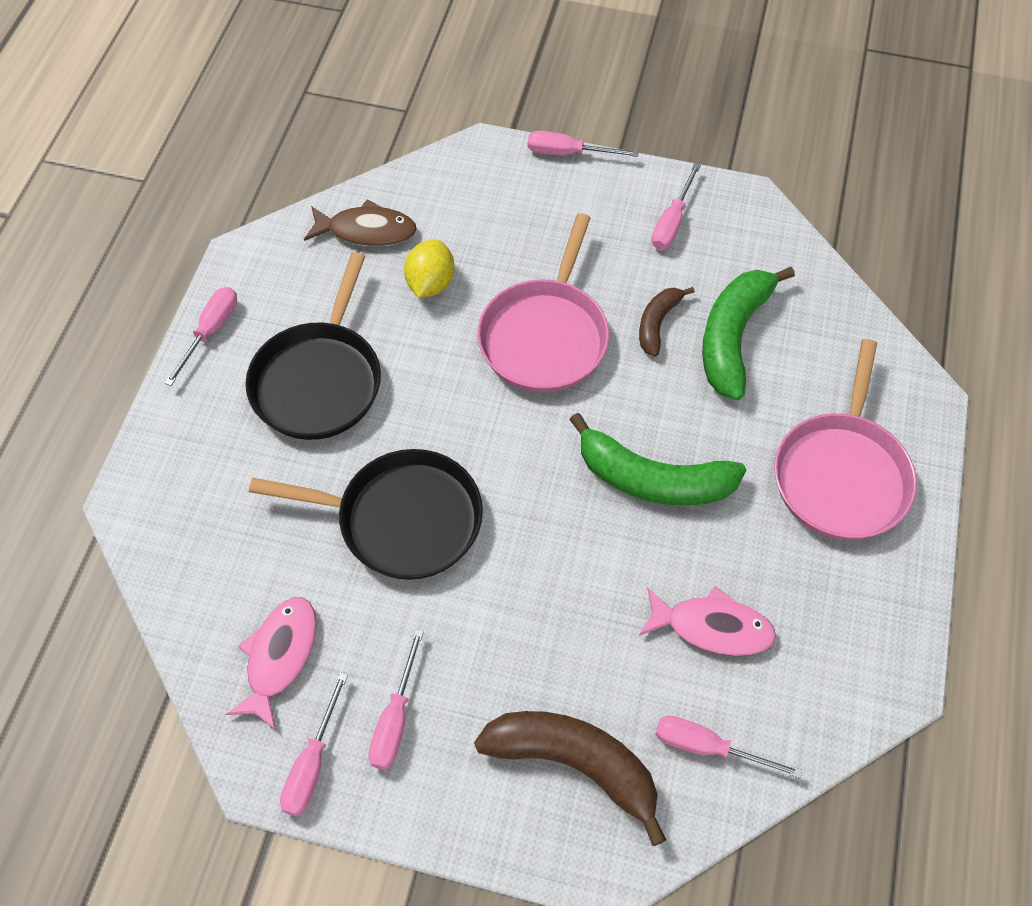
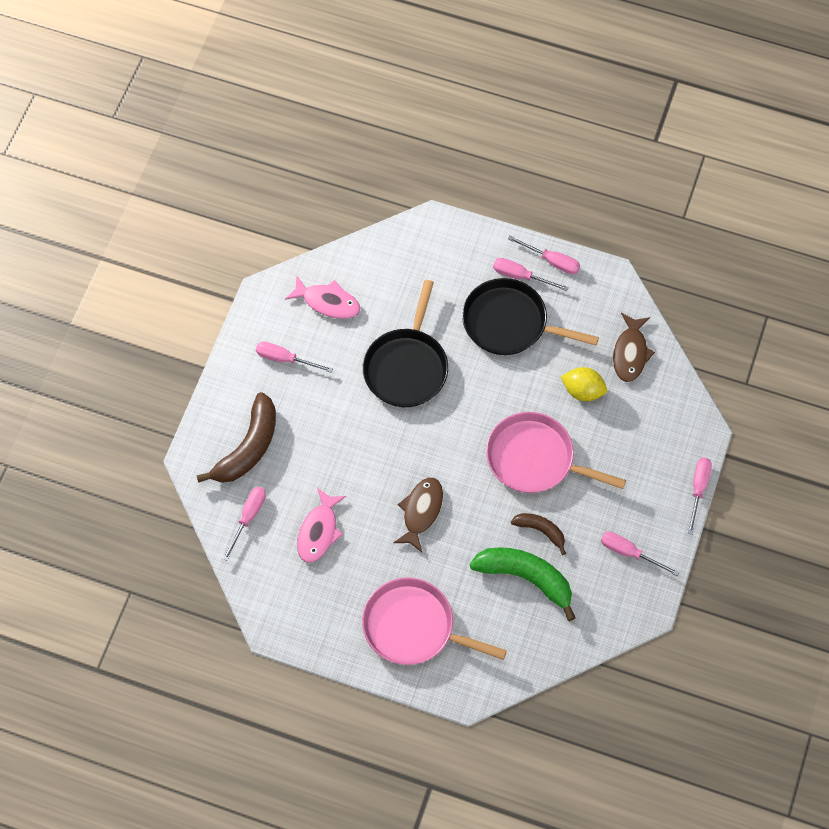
camera: 95 degrees right, 5 degrees up
(312, 763) = (266, 318): pink screwdriver -> pink screwdriver (521, 276)
(653, 479) = (421, 511): green banana -> brown fish

